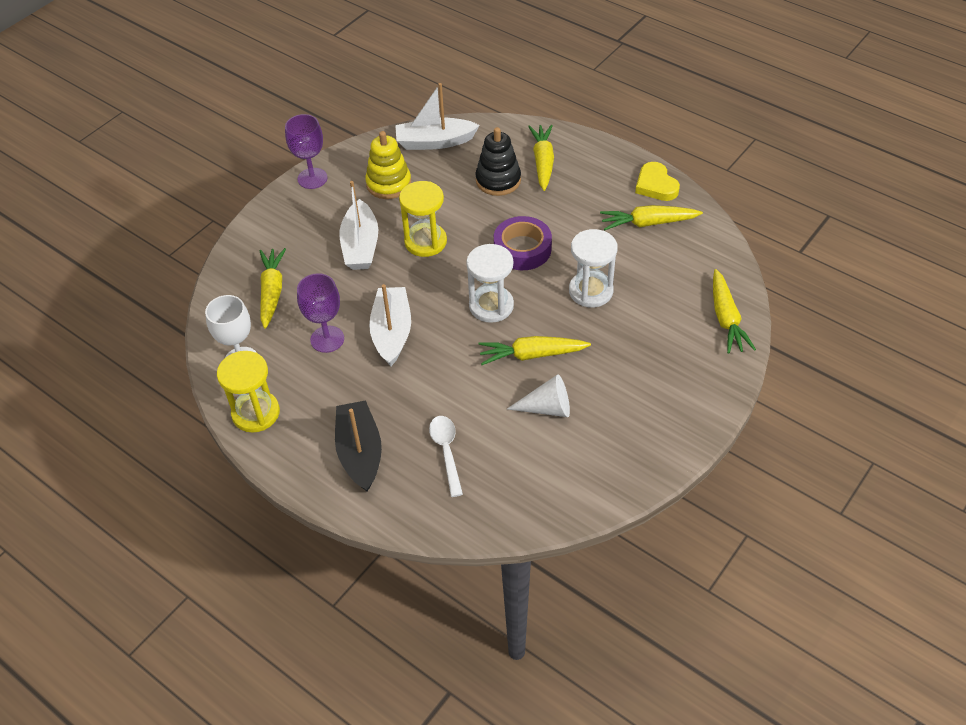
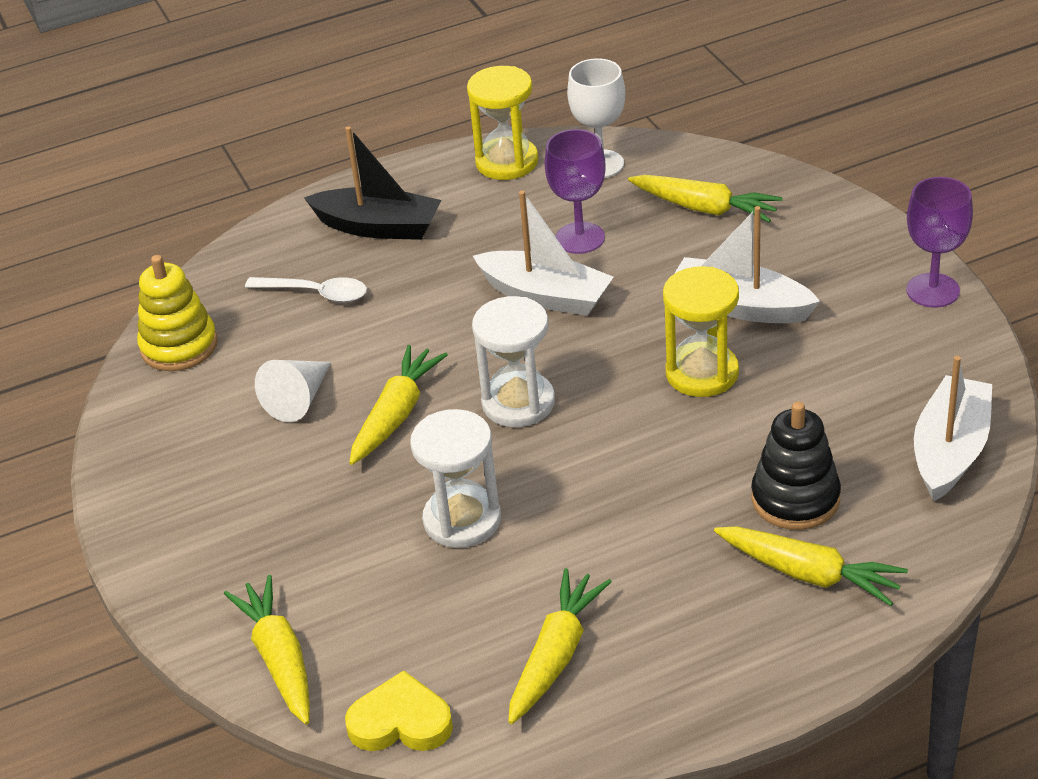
camera: 120 degrees right, 10 degrees down
(388, 184) = (867, 368): yellow stacking toy -> yellow stacking toy (179, 346)
(522, 249) = (609, 474): purple tape -> none
(656, 185) = (644, 710): yellow heart -> yellow heart (401, 722)
(726, 318) = (279, 659): yellow carrot -> yellow carrot turned 45 degrees clockwise

